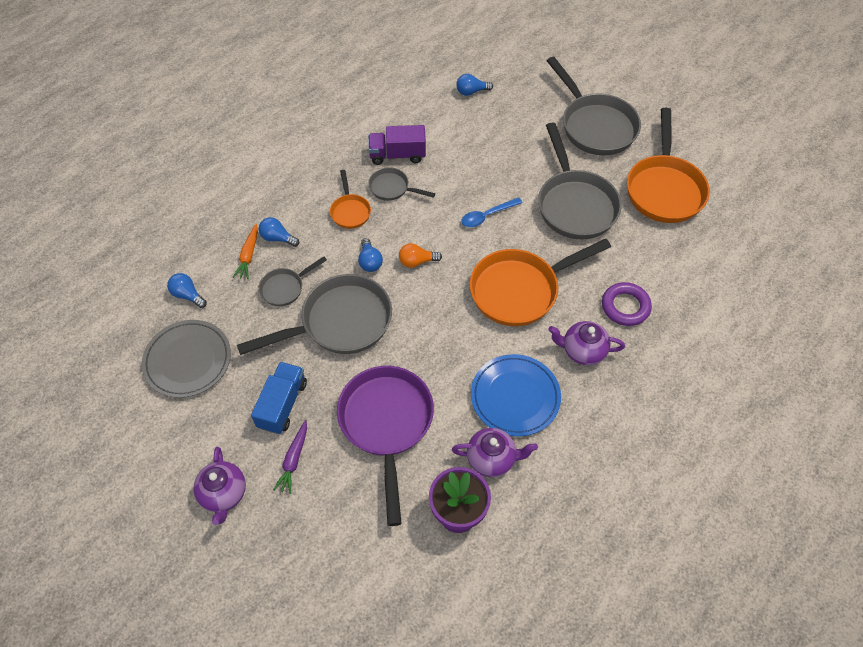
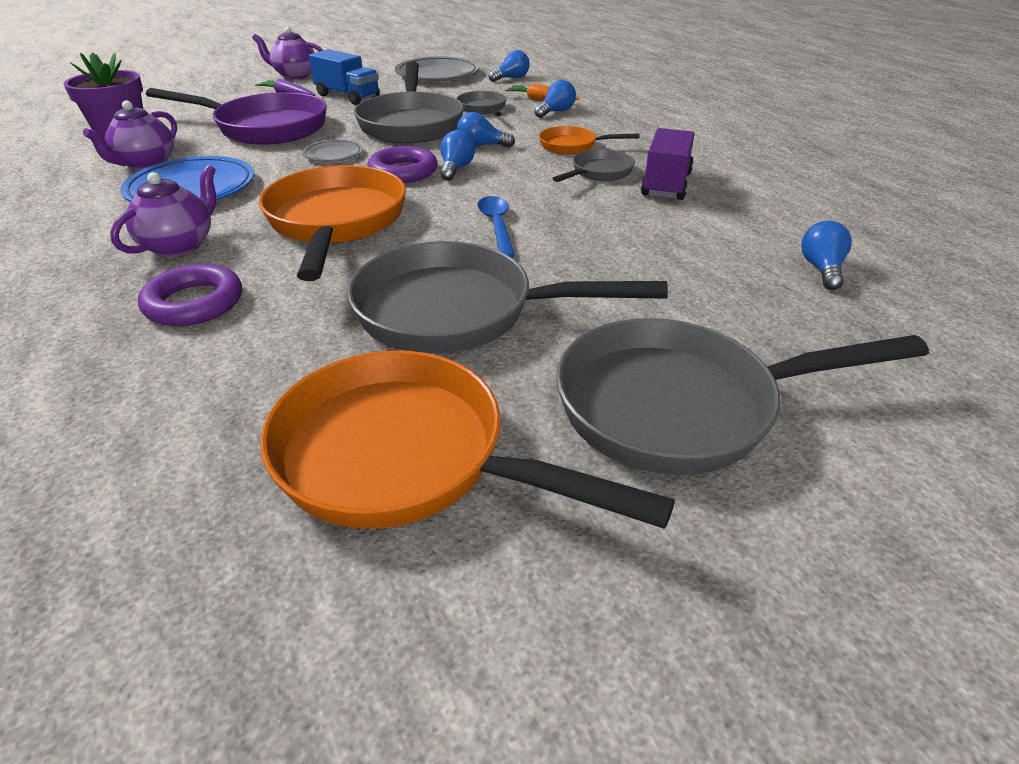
camera: 110 degrees right, 20 degrees down
(417, 261) = (456, 169): orange light bulb -> blue light bulb
(422, 344) = (333, 154): none -> grey plate
(434, 288) = (403, 171): none -> purple ring

